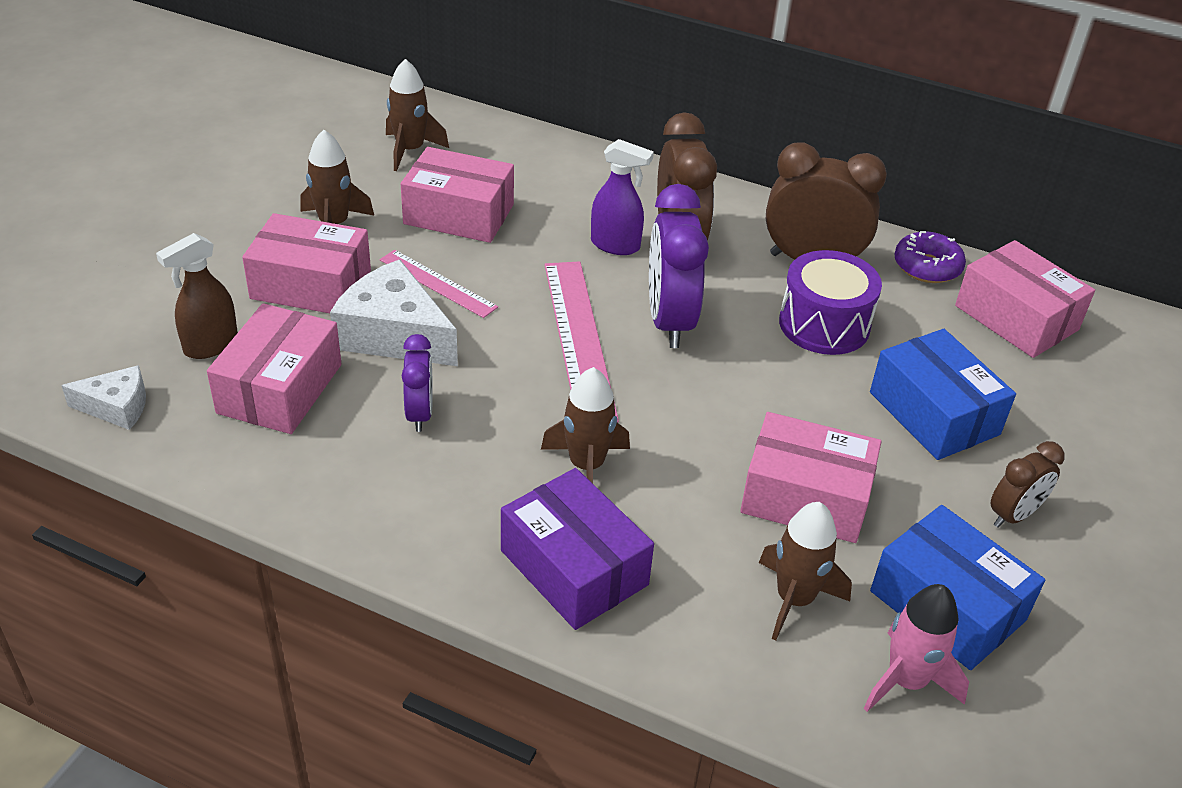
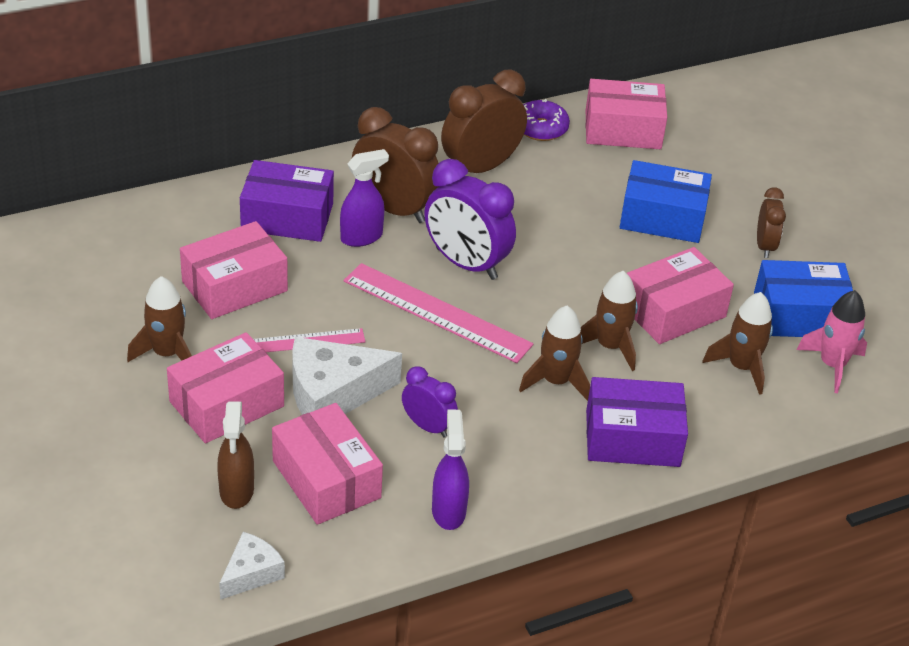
camera: 50 degrees left, 0 degrees up
(320, 487) = (448, 511): none -> purple spray bottle
(410, 150) = (122, 264): brown rocket -> brown rocket (610, 346)
(582, 195) = (287, 217): none -> purple box
(824, 324) = (543, 204): purple drum -> none

